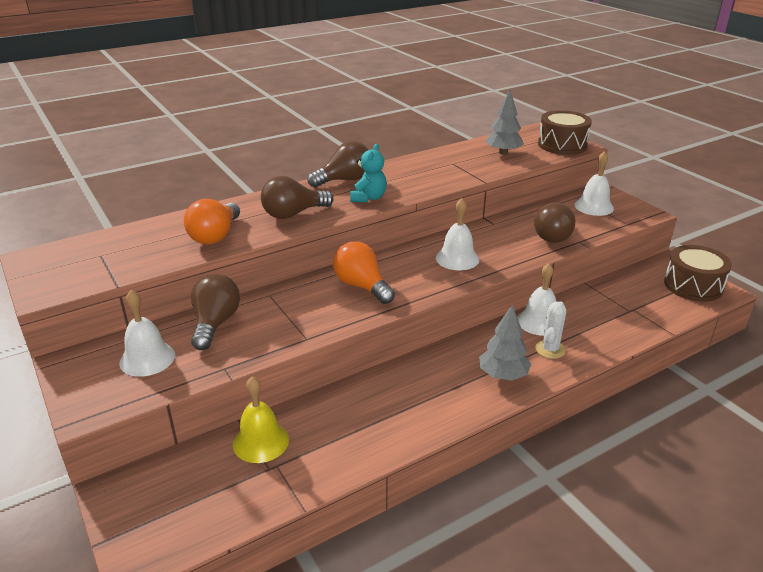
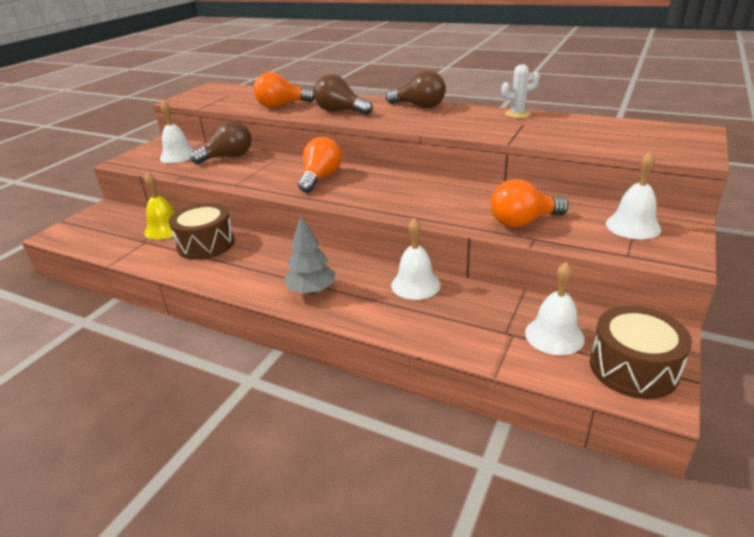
camera: 60 degrees right, 0 degrees up
(368, 198) = (401, 120): turquoise teddy bear -> none
(457, 258) = (410, 196): white bell -> white bell (554, 335)
(503, 152) = (592, 132): grey tree -> none
(550, 349) = (375, 303): white cactus -> white cactus (517, 114)
(552, 235) = (523, 222): brown light bulb -> orange light bulb
(562, 145) = (677, 148): brown drum -> brown drum (206, 244)

